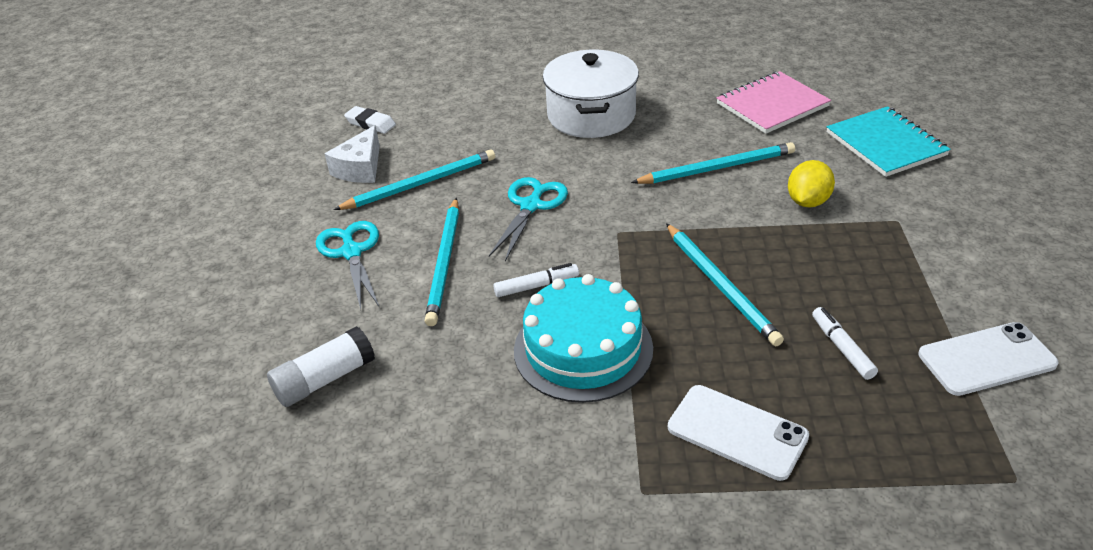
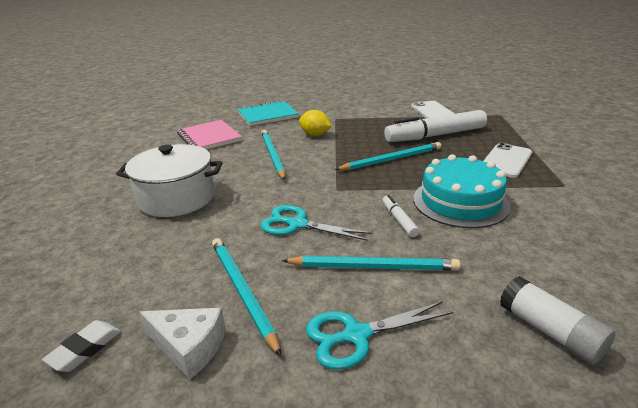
camera: 90 degrees left, 10 degrees down
(842, 348) = (435, 135): white marker -> white marker, size x2.27

